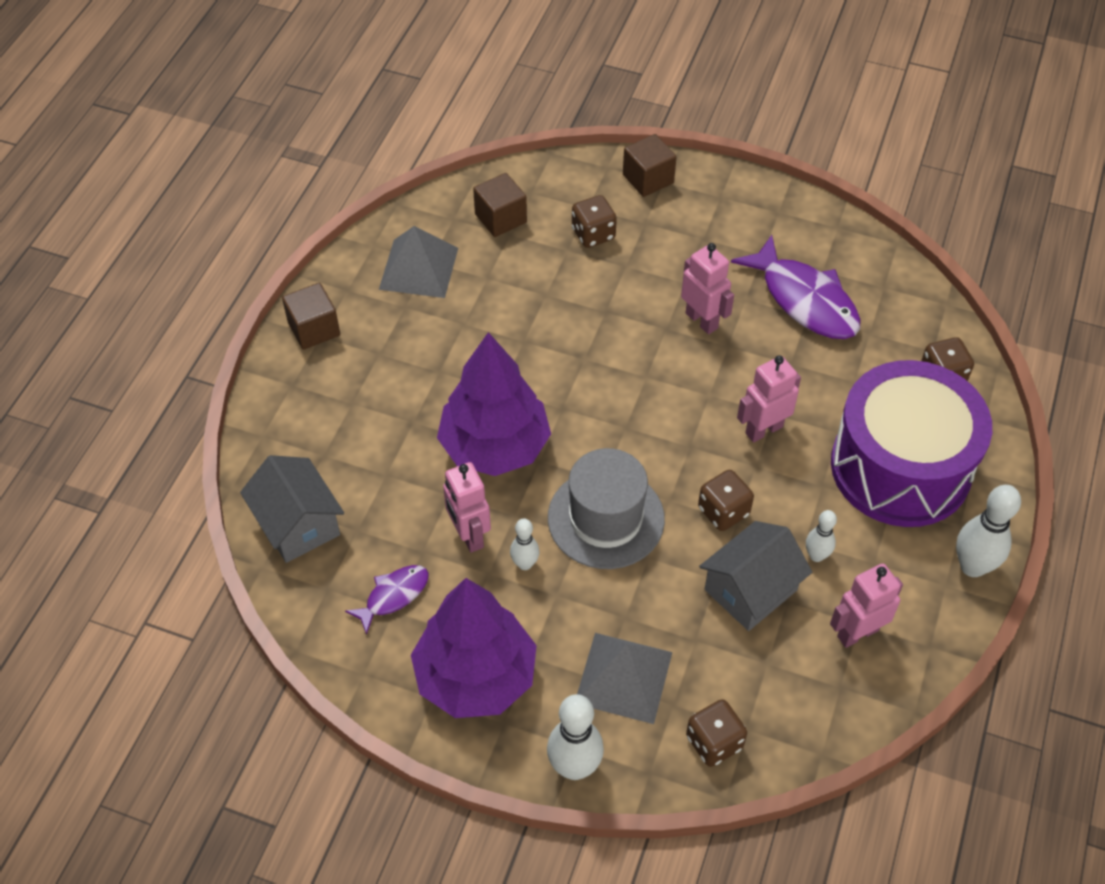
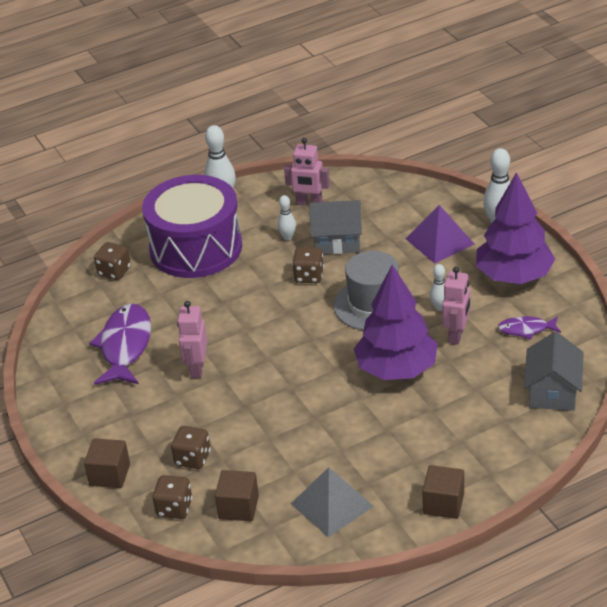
camera: 135 degrees left, 15 degrees down
(623, 677) = (439, 241): grey pyramid -> purple pyramid
(714, 742) = (424, 201): brown dice -> brown dice (174, 508)
(763, 429) = (239, 298): pink robot -> none

